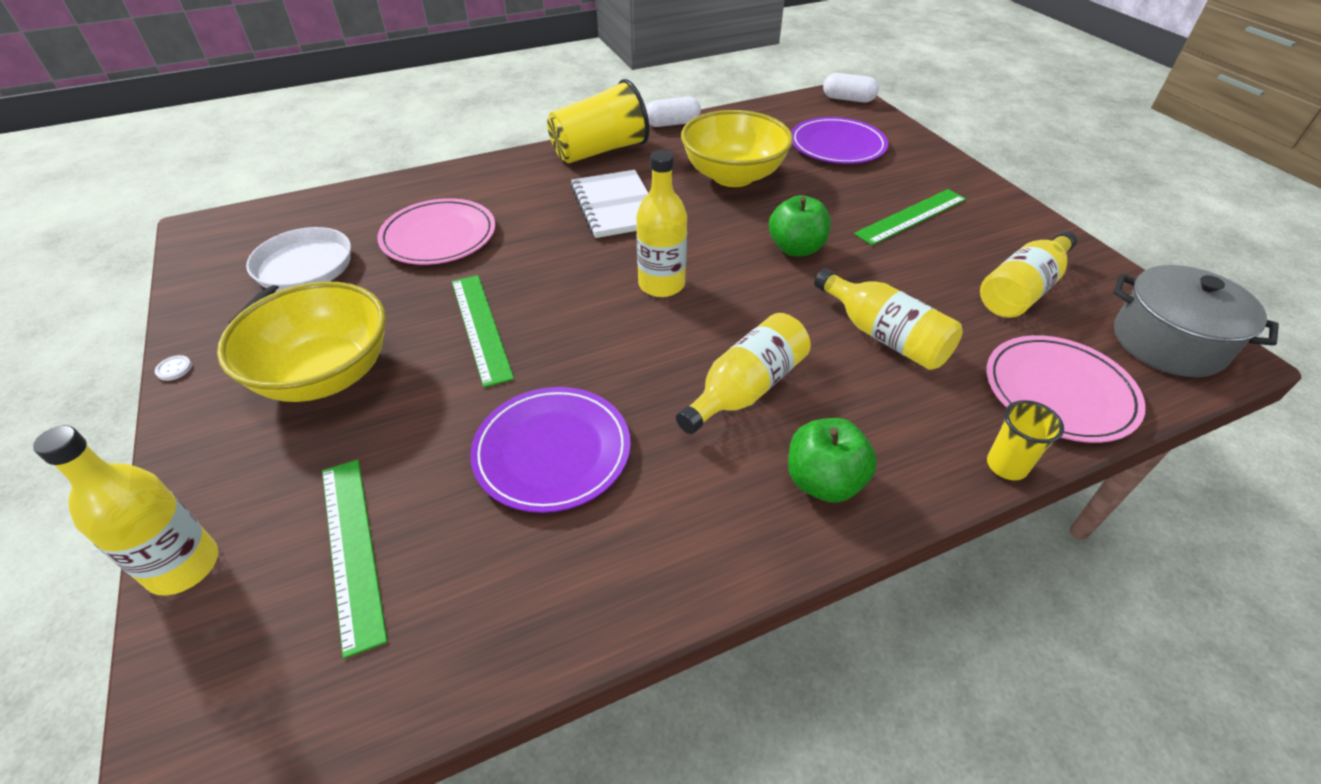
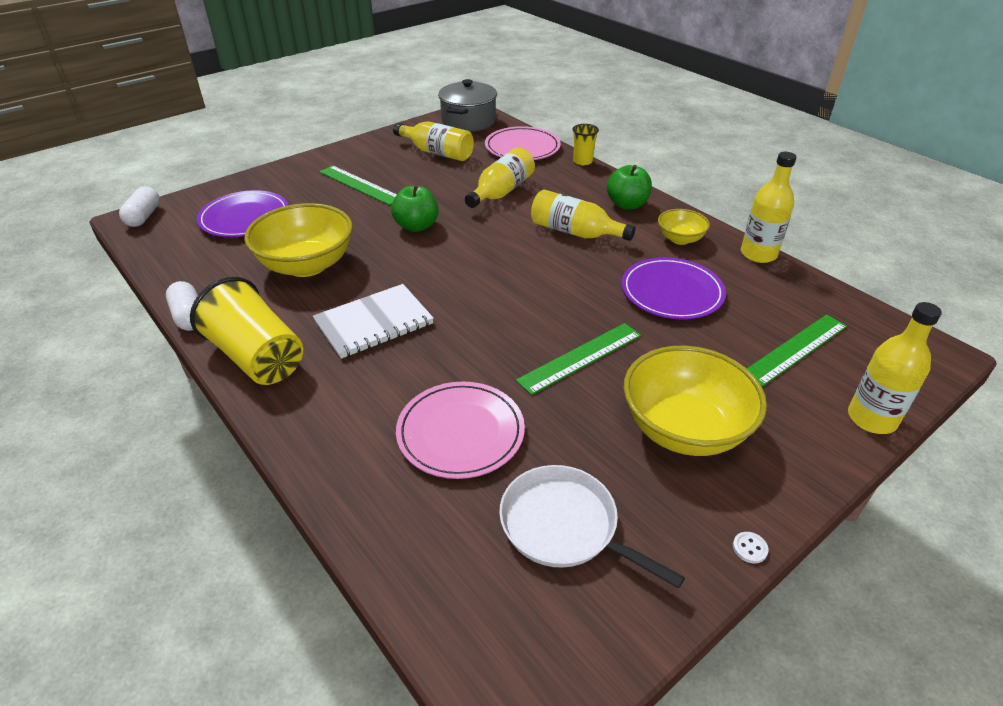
camera: 105 degrees left, 5 degrees down
(301, 271) = (564, 526): white pan -> white pan turned 45 degrees clockwise
(661, 284) = (485, 278): yellow bottle -> yellow bottle (758, 254)
(689, 519) = (680, 239): none -> yellow bowl

